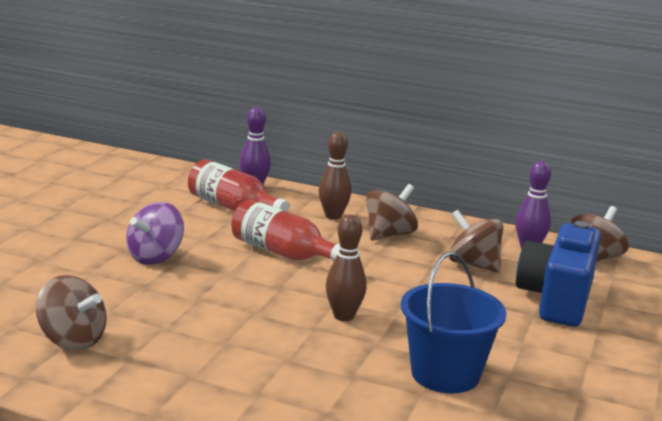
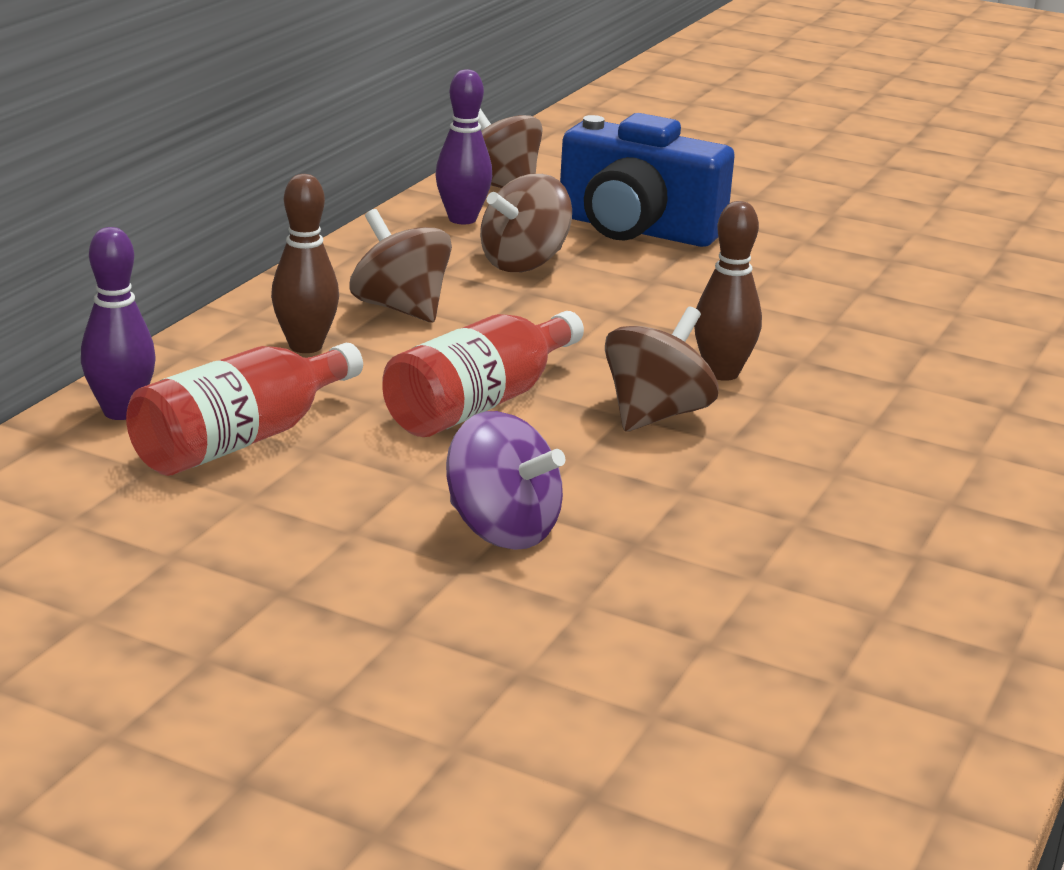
camera: 85 degrees left, 5 degrees up
(72, 340) = (870, 611): brown spinning top -> brown spinning top (656, 415)
(445, 374) = (873, 325): blue bucket -> none

